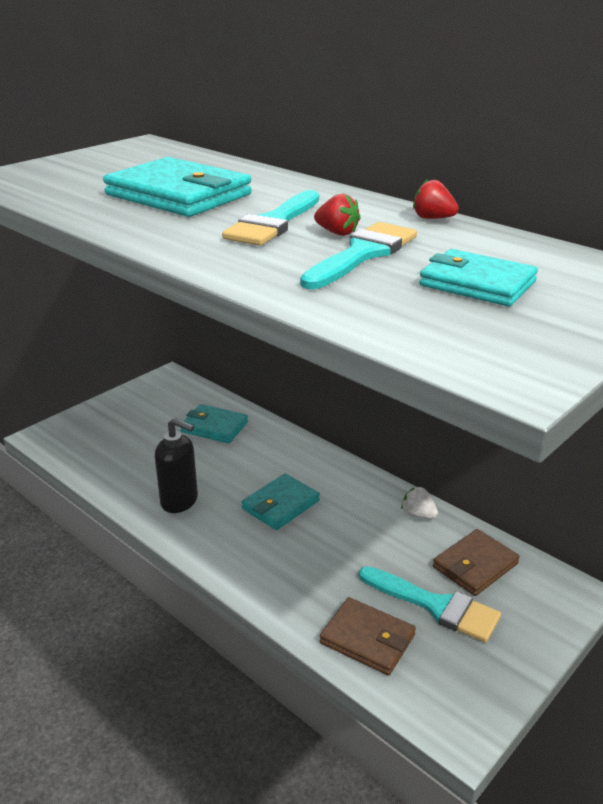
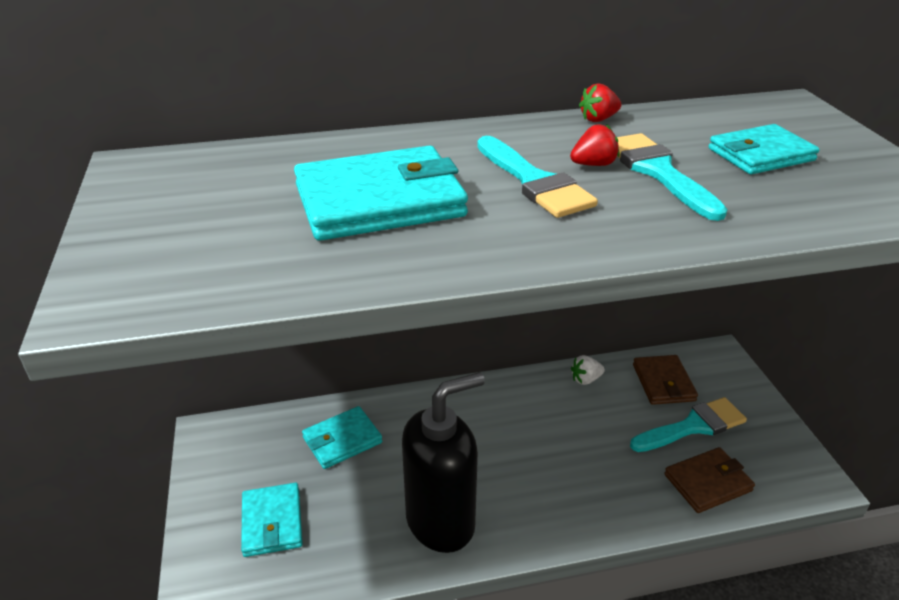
camera: 55 degrees left, 5 degrees up
(180, 501) = (441, 522): black soap dispenser -> black soap dispenser, size x1.62
(280, 505) = (507, 452): turquoise wallet -> turquoise wallet (272, 522)

